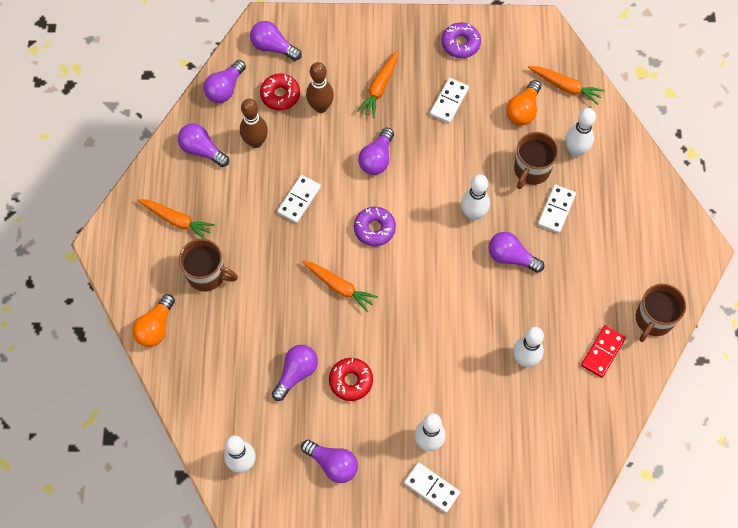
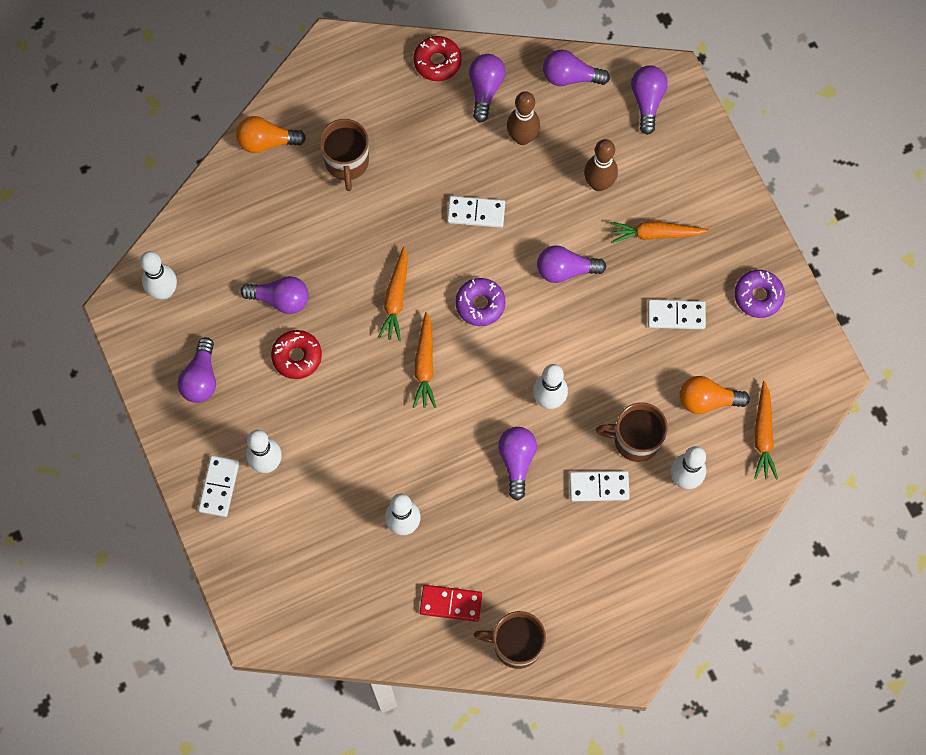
camera: 65 degrees right, 5 degrees up
(176, 220) = (392, 103): orange carrot -> orange carrot (425, 364)
(280, 95) = (591, 136): red donut -> red donut (437, 62)

